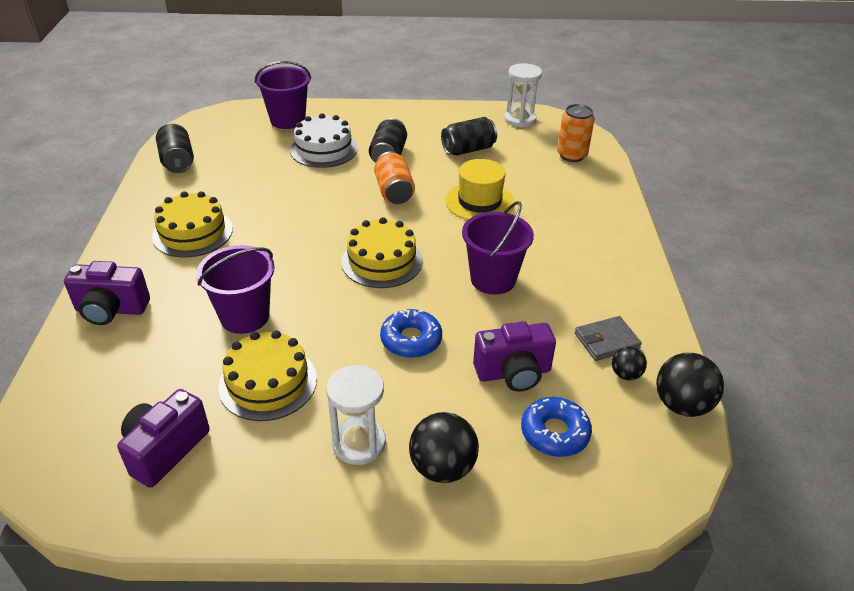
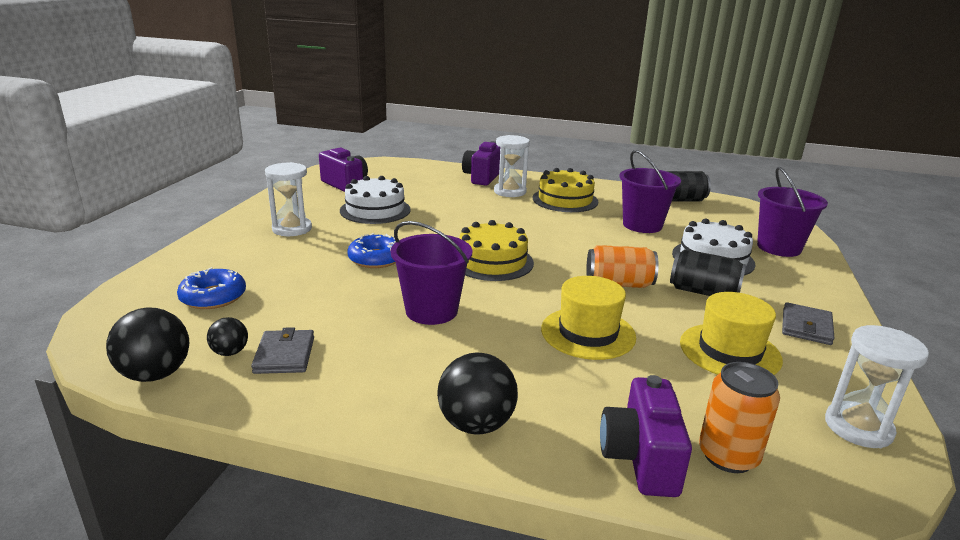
camera: 105 degrees right, 15 degrees down
(170, 277) = (510, 191): none -> white hourglass
(245, 316) = (449, 208): purple bucket -> purple bucket (642, 225)
(268, 382) = (375, 210): yellow cake -> white cake
(419, 122) = (806, 327): none -> grey wallet
(442, 468) = (239, 250): black ball -> black ball (476, 424)
(468, 149) = (729, 351): black can -> yellow hat
(513, 373) = (295, 294): purple camera -> purple camera (640, 459)

